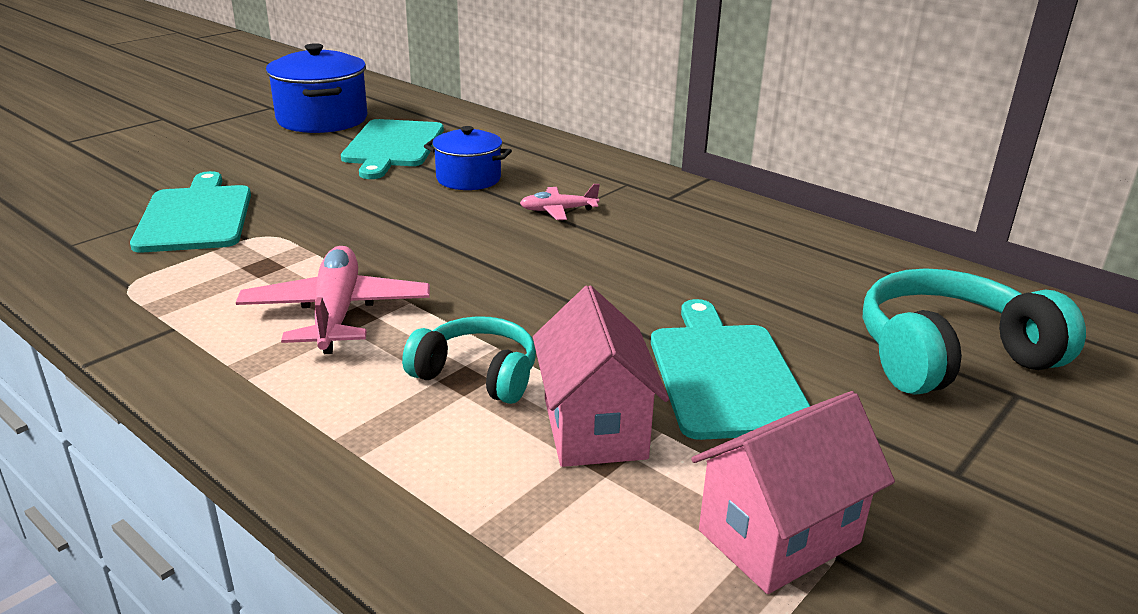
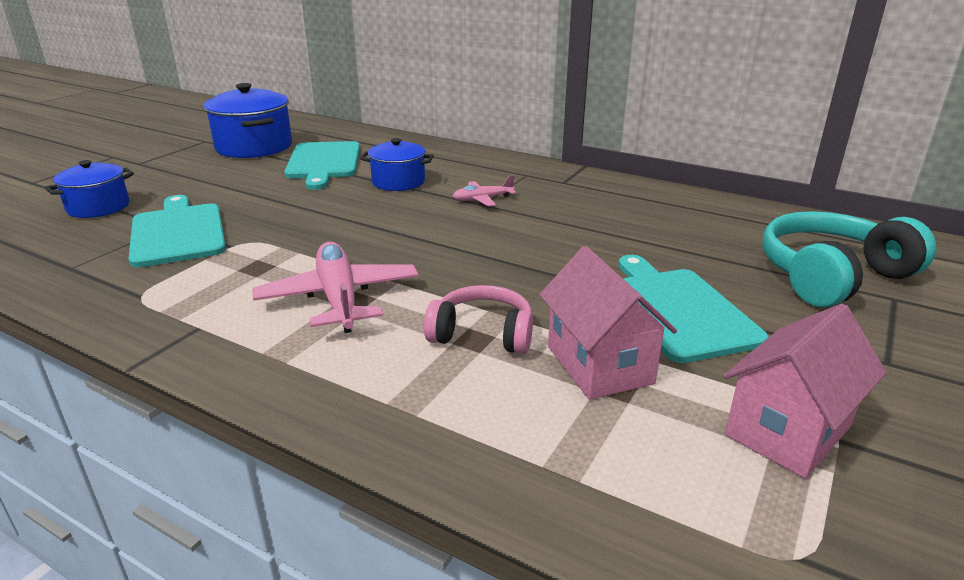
camera: 10 degrees left, 0 degrees up
(124, 178) = (98, 207): none -> blue pot
(477, 375) = (482, 334): turquoise headphones -> pink headphones

